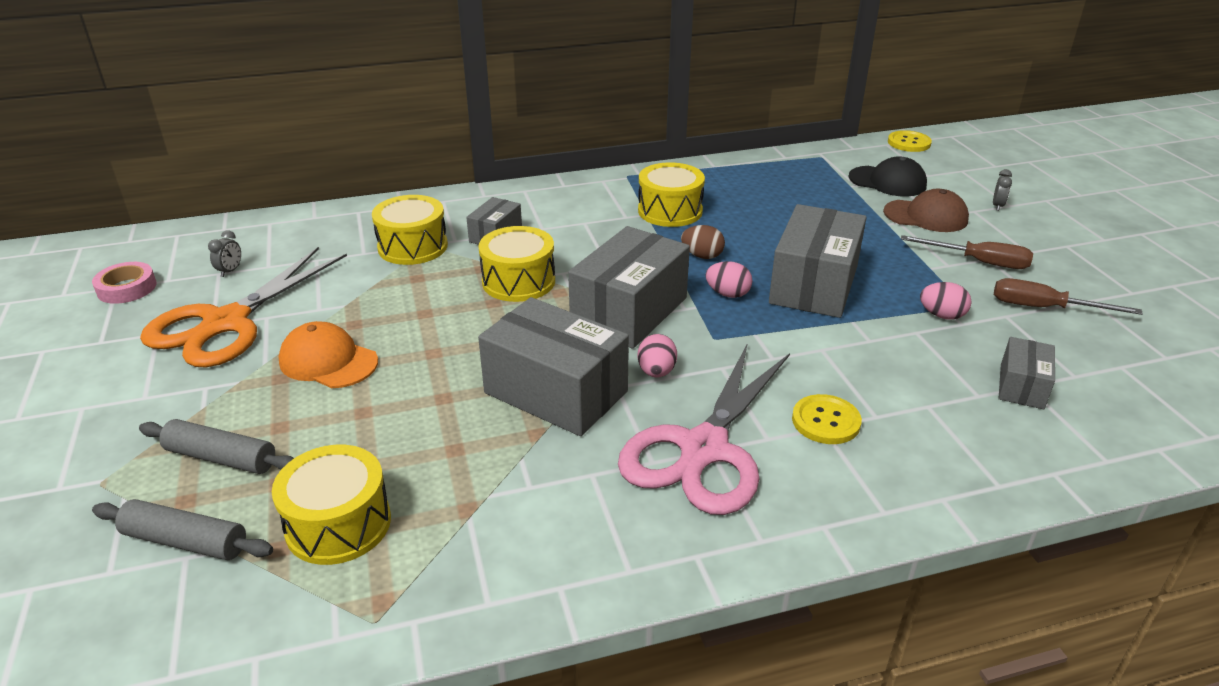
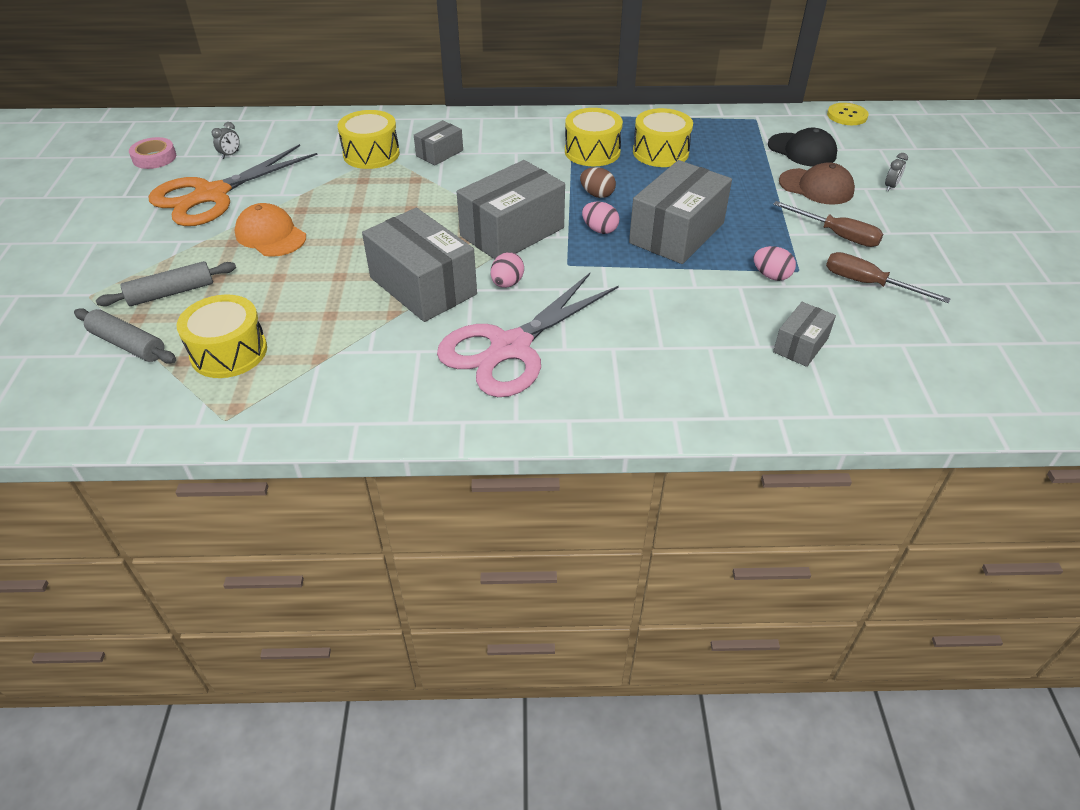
camera: 15 degrees right, 10 degrees up
(221, 458) = (171, 293): grey rolling pin -> grey rolling pin turned 60 degrees counterclockwise
(518, 281) = (438, 194): yellow drum -> yellow drum (660, 152)
(826, 421) = (618, 344): yellow button -> none

